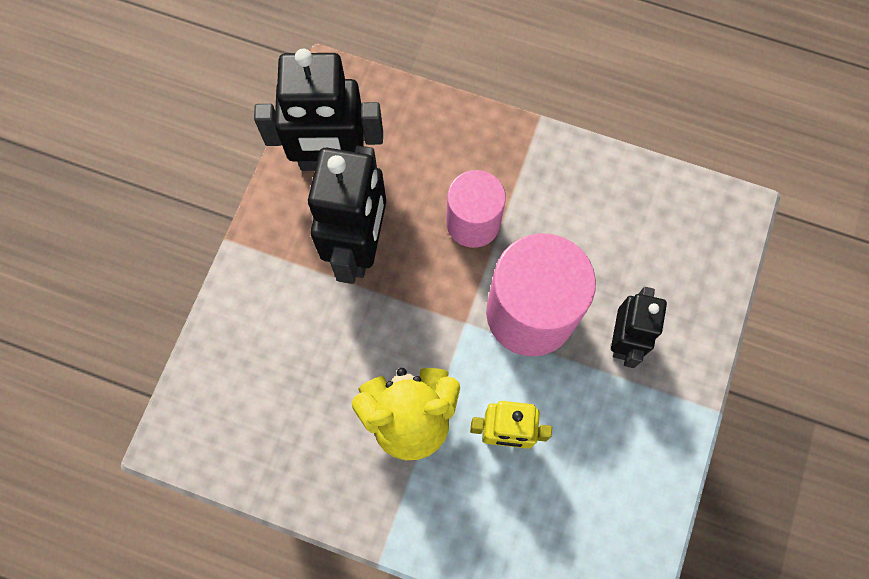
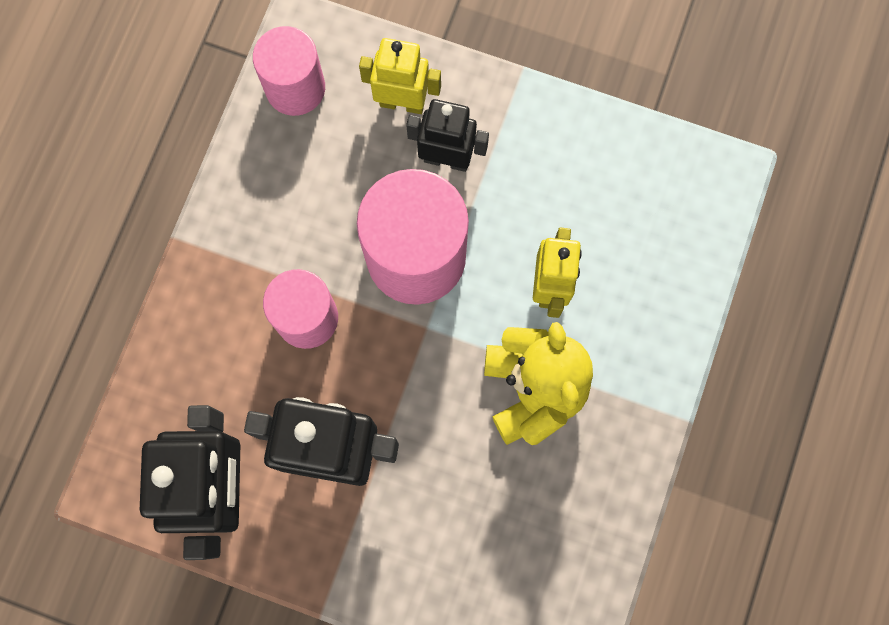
camera: 90 degrees left, 5 degrees up
(675, 300) = (402, 102): none -> yellow robot
(681, 208) = (295, 88): none -> pink cylinder

